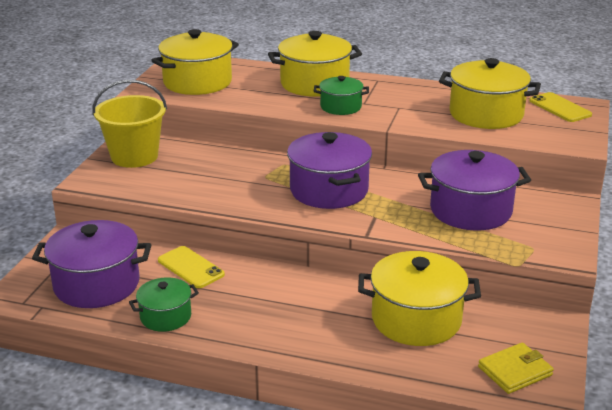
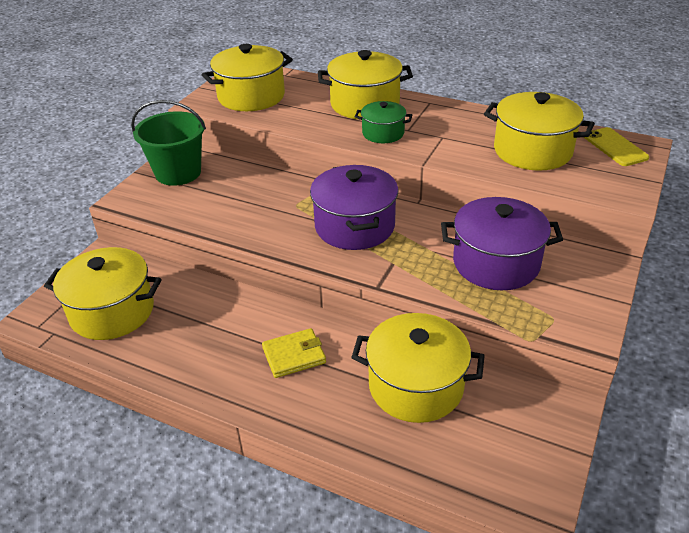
camera: 10 degrees right, 10 degrees up
(96, 284) = (112, 311): purple pot -> yellow pot
(134, 156) = (178, 173): yellow bucket -> green bucket
(165, 316) = (165, 357): green pot -> none
(190, 267) = (206, 299): yellow phone -> none
(515, 371) = (507, 467): yellow wallet -> yellow wallet (294, 355)

